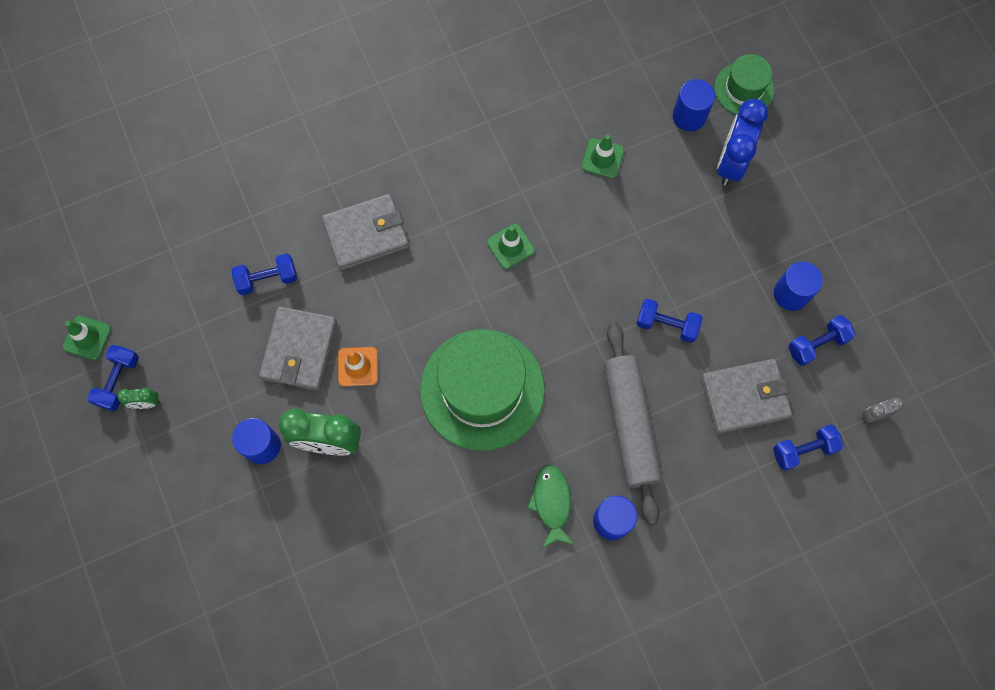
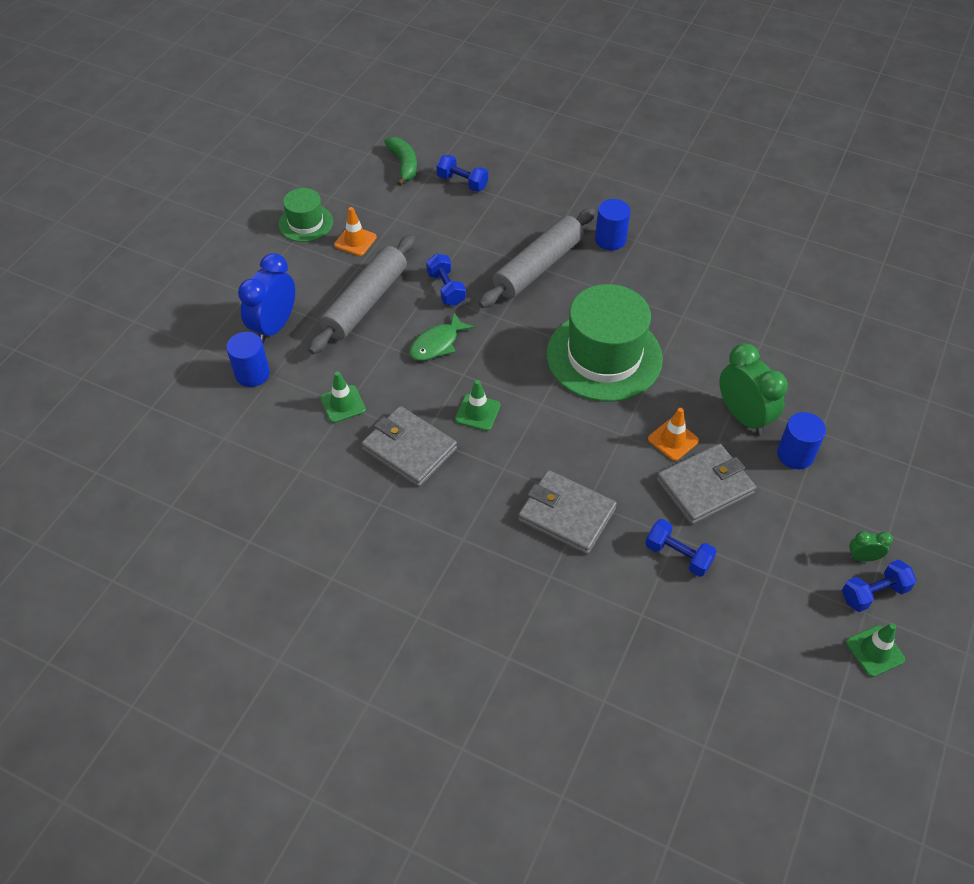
camera: 130 degrees left, 20 degrees down
(146, 403) = (863, 557): green clock -> green clock turned 45 degrees counterclockwise
(551, 503) = (634, 273): green fish -> green fish (437, 344)
(703, 249) = (365, 302): none -> grey rolling pin
(731, 163) = (274, 326): blue clock -> blue clock turned 135 degrees clockwise
(744, 89) = (195, 355): green hat -> green hat (306, 223)
(744, 397) = (457, 225): grey wallet -> grey wallet (409, 449)
(791, 294) = (355, 241): blue cylinder -> orange traffic cone
(817, 344) = (381, 211): blue dumbbell -> none
(874, 415) = (404, 165): grey clock -> green banana

